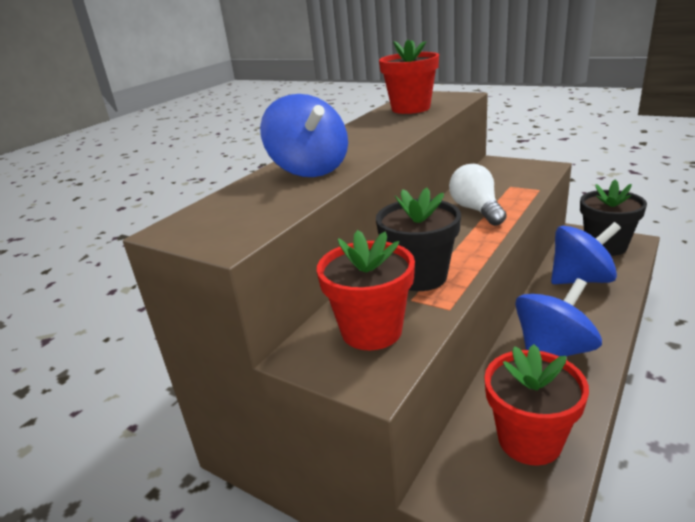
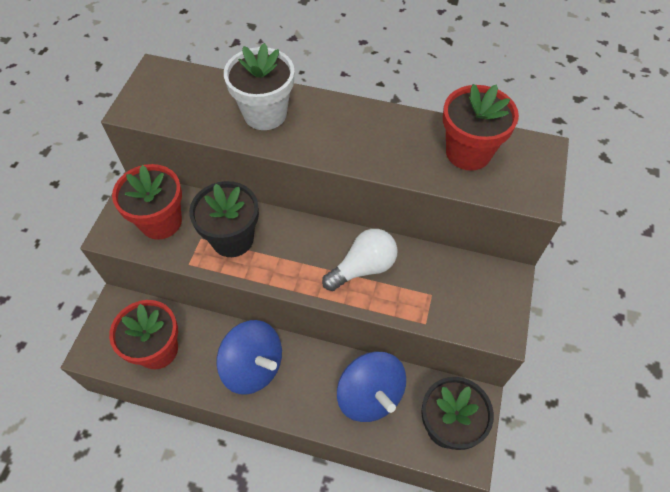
camera: 70 degrees right, 30 degrees up
(309, 169) = (265, 114): blue spinning top -> white flower pot

